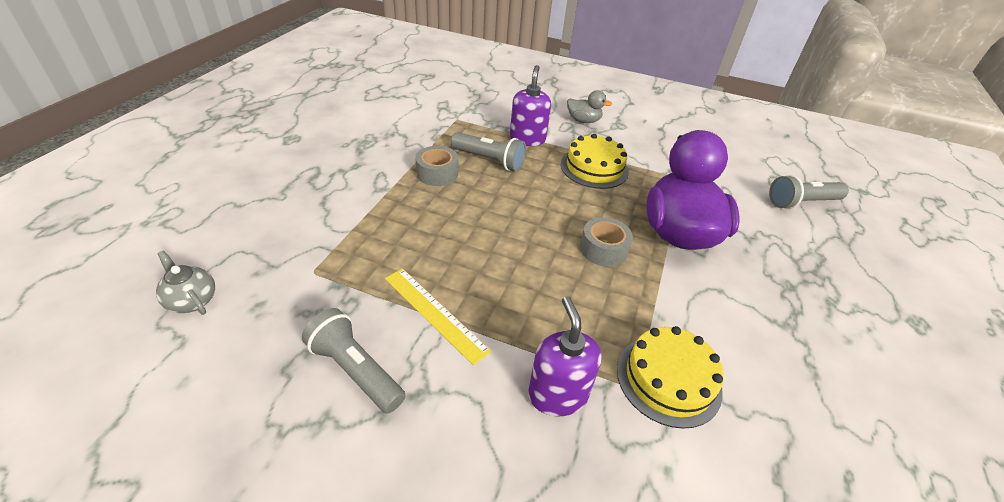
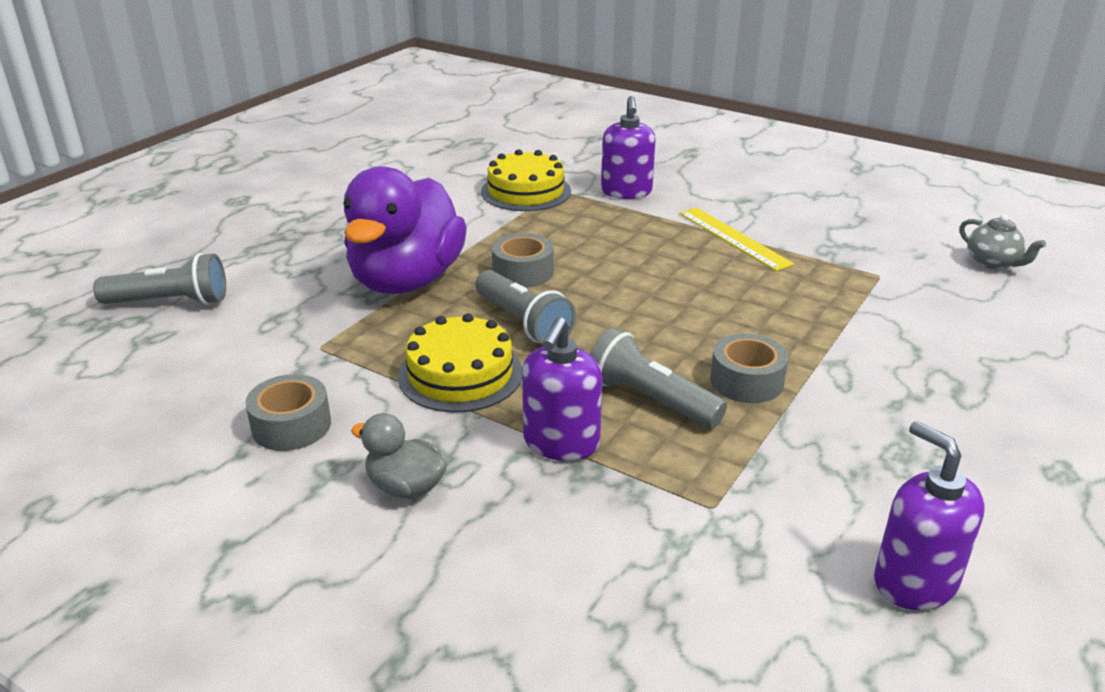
camera: 165 degrees left, 10 degrees down
(355, 370) = (800, 213): grey flashlight -> grey flashlight (523, 322)
(383, 102) = (914, 581): none -> purple soap dispenser
(652, 140) = (291, 425): none -> grey tape

